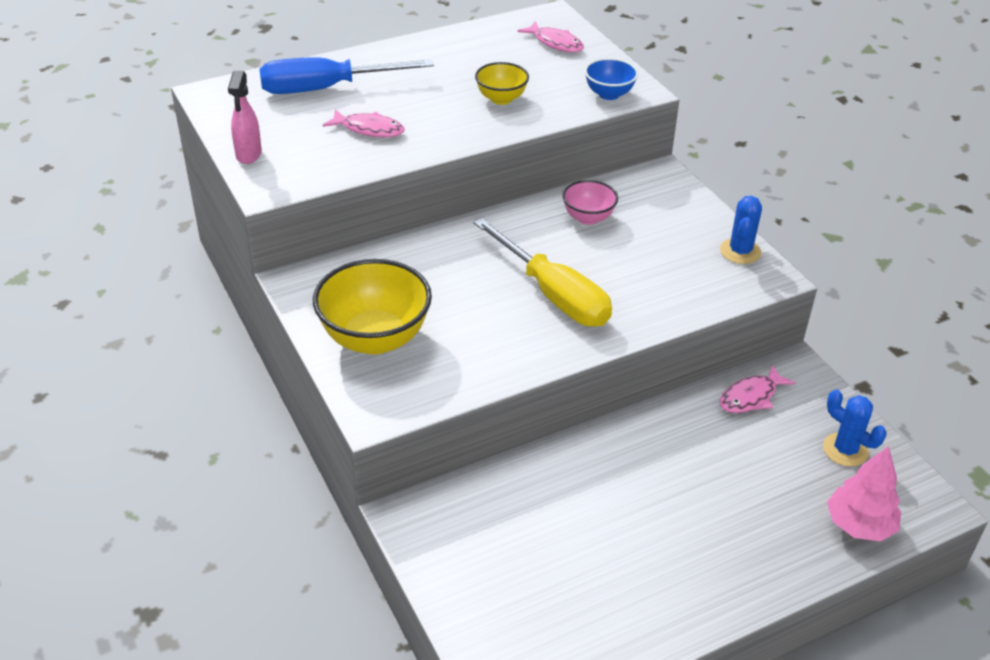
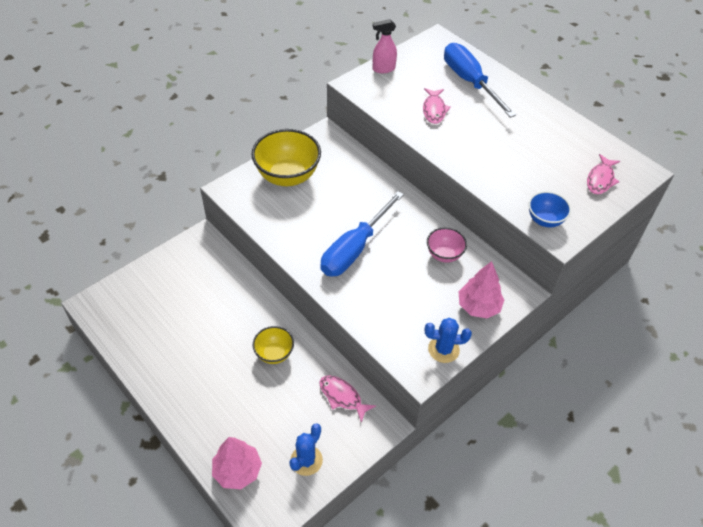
camera: 75 degrees right, 10 degrees up
(501, 99) = (504, 163): yellow bowl -> yellow bowl (274, 354)
(553, 294) = (355, 249): yellow screwdriver -> blue screwdriver
(679, 210) = (478, 306): none -> pink tree

